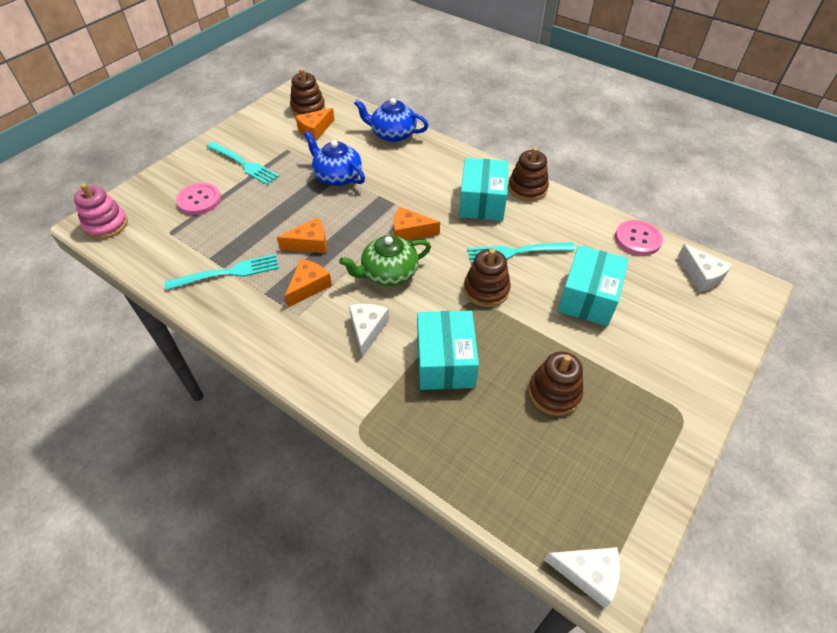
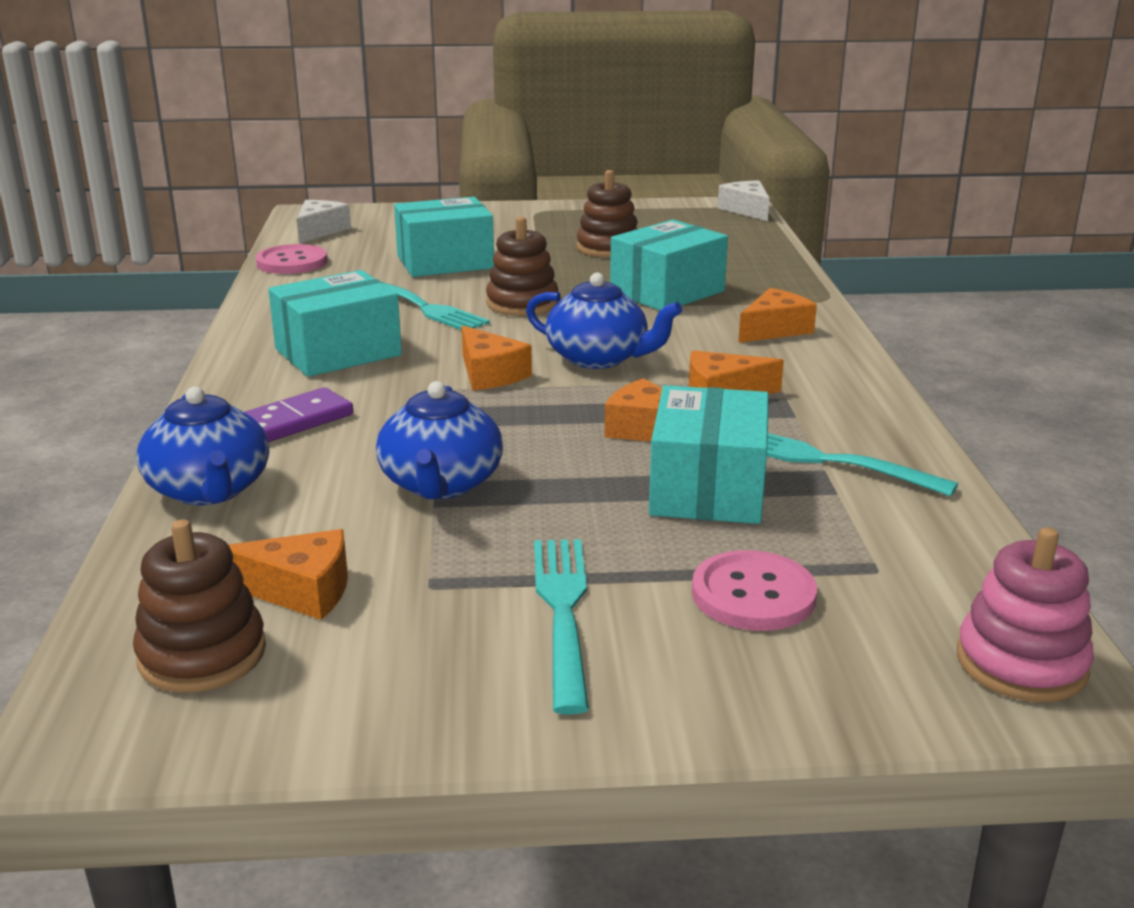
camera: 130 degrees left, 25 degrees down
(254, 230) = (708, 489): none -> turquoise box
(346, 364) = (775, 329): none -> orange cheese
(367, 330) = (709, 337): white cheese -> none
(388, 273) = (599, 358): green teapot -> blue teapot
(424, 166) = (293, 421): none -> purple domino
(527, 188) = (257, 335): brown stacking toy -> none

